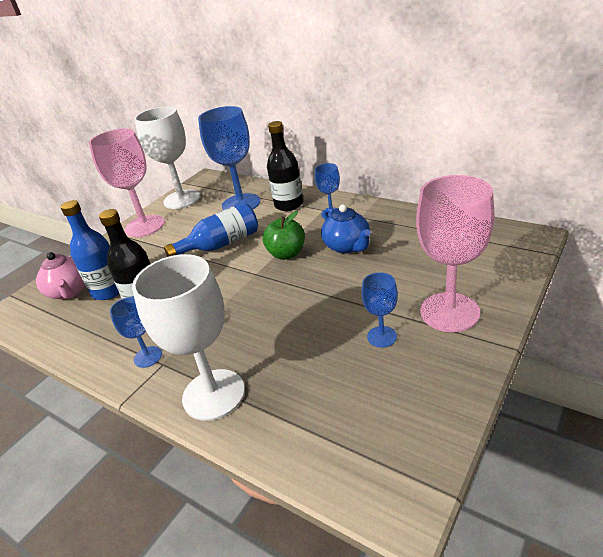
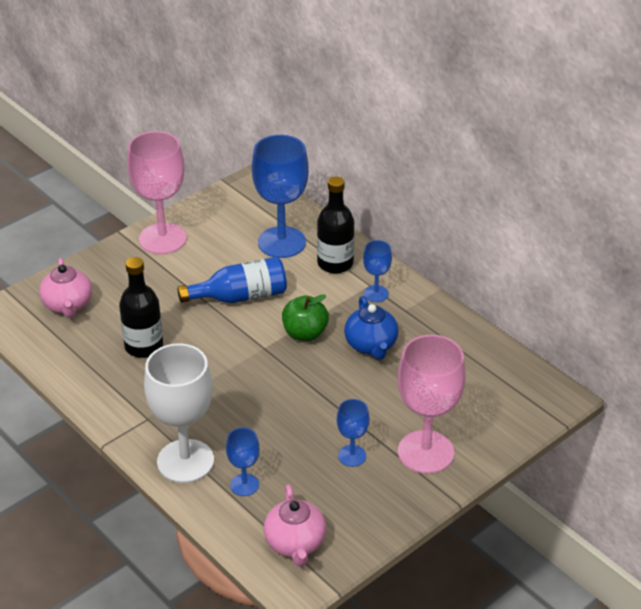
camera: 10 degrees right, 5 degrees up
(109, 290) = (109, 318): blue bottle -> none
(148, 357) = (135, 407): blue goblet -> blue goblet (244, 485)
(182, 199) = (215, 209): white goblet -> none
(372, 449) = (295, 543): none -> pink teapot

